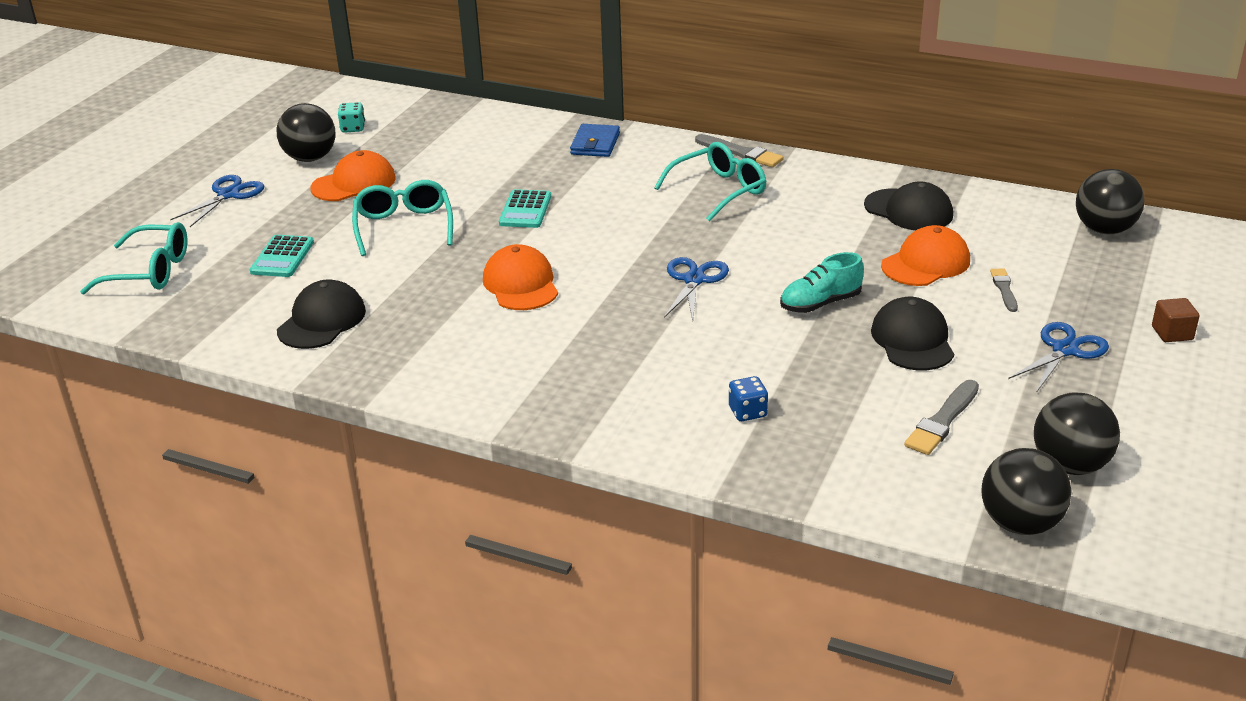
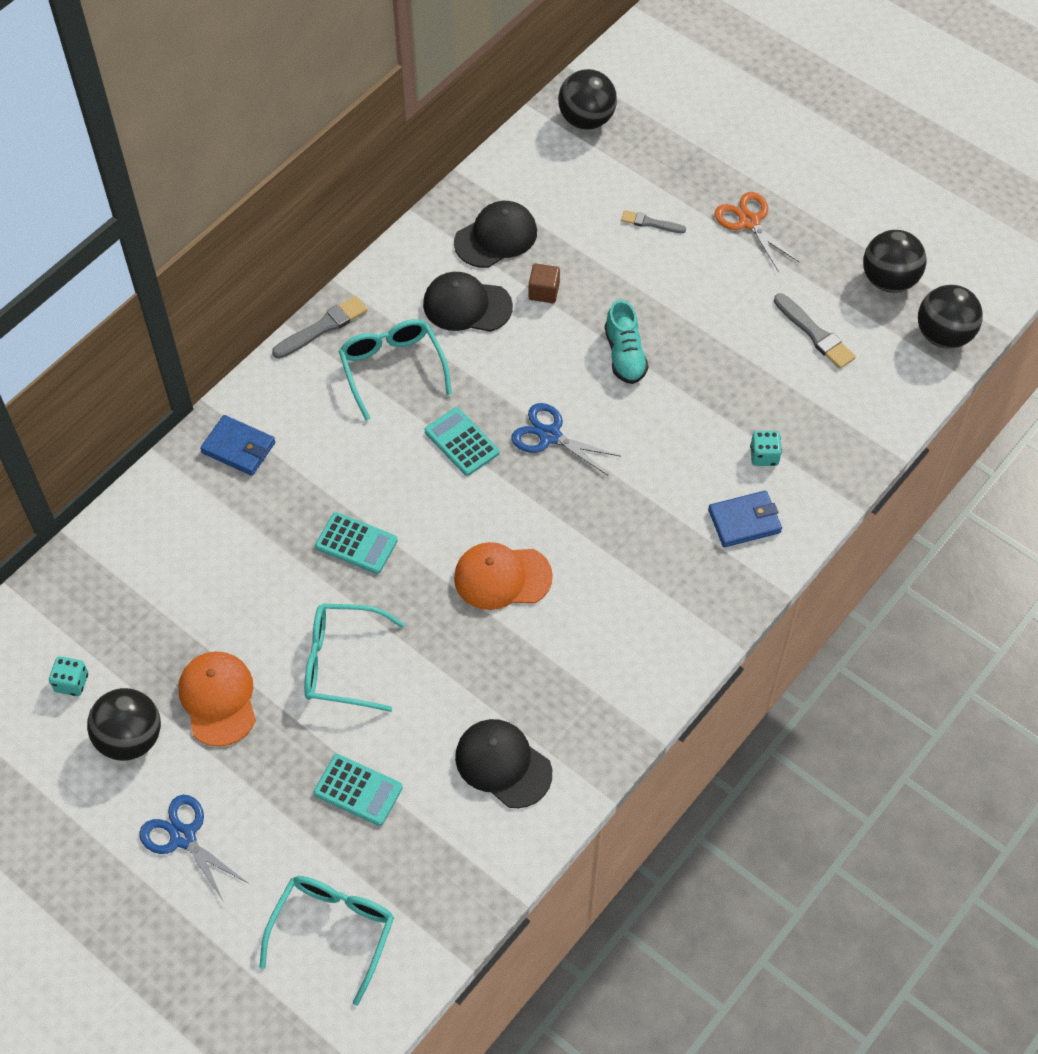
camera: 75 degrees left, 25 degrees up
(654, 413) = (744, 521): none -> blue wallet
(659, 237) = (461, 442): none -> turquoise calculator
(747, 412) = (764, 456): blue dice -> turquoise dice
(912, 340) = (702, 312): black cap -> black cap (467, 305)
(926, 263) = (590, 259): orange cap -> none
(1065, 350) = (749, 221): blue scissors -> orange scissors
(1172, 333) = (750, 148): brown cube -> brown cube (544, 291)

